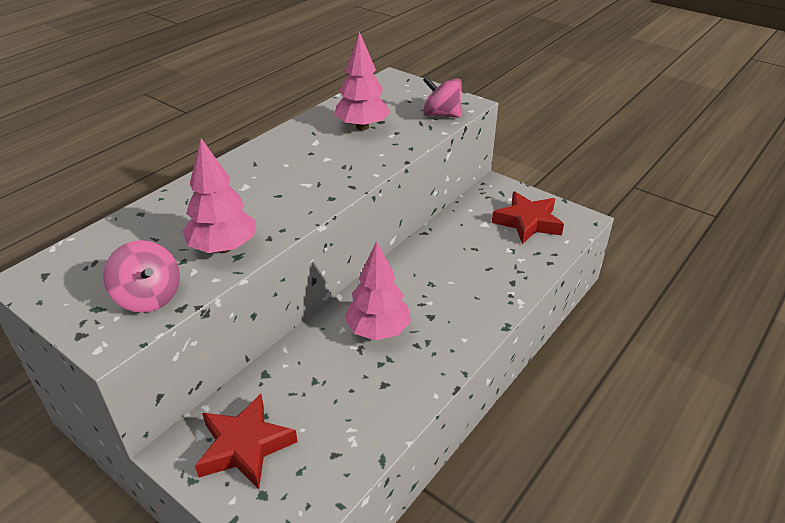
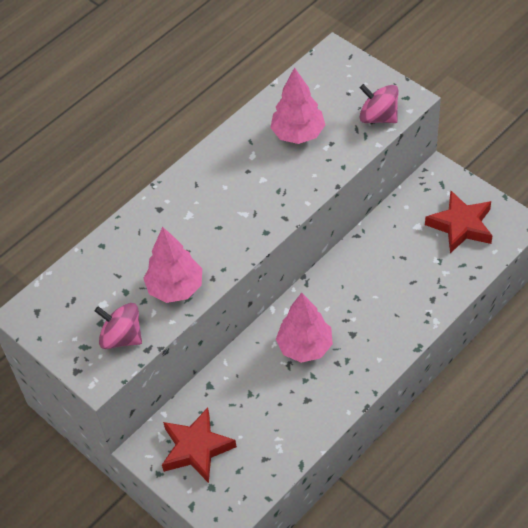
camera: 10 degrees right, 15 degrees up
(149, 297) = (122, 337): pink spinning top -> pink spinning top turned 150 degrees clockwise

